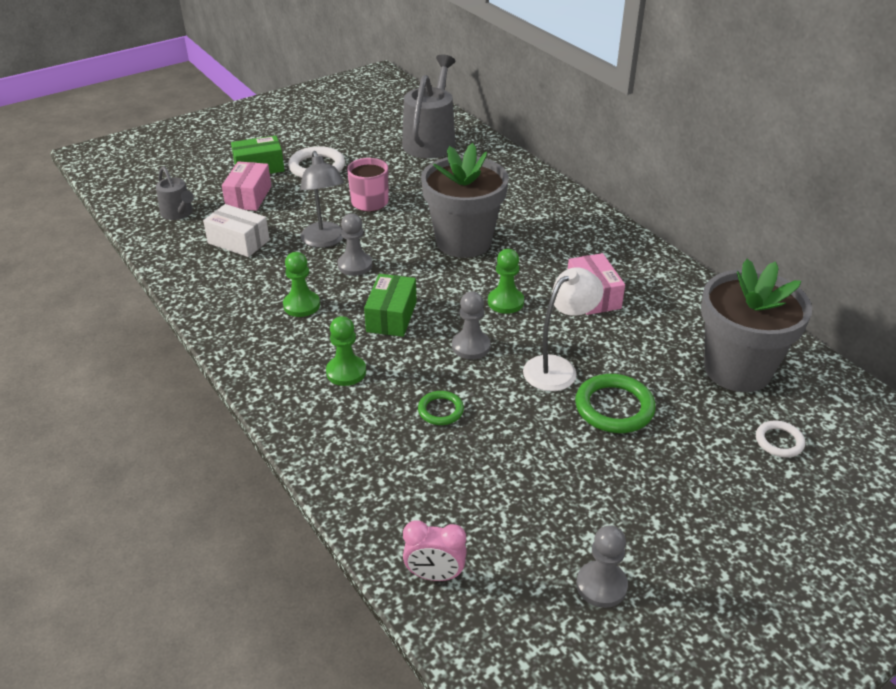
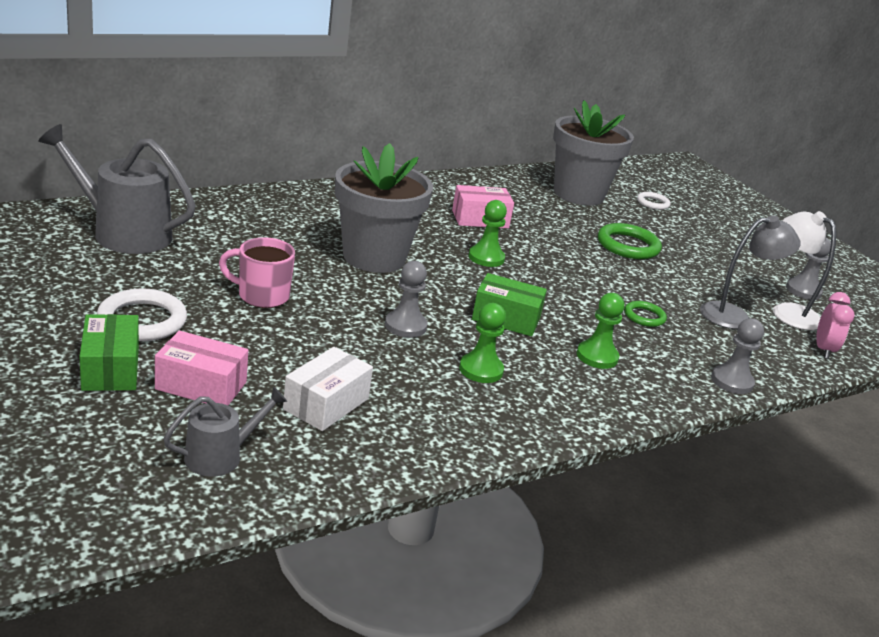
camera: 90 degrees left, 10 degrees down
(325, 241) = (346, 338): grey lamp -> grey lamp (734, 316)
(471, 346) = (554, 287): grey pawn -> grey pawn (732, 381)
(558, 368) = (582, 256): white lamp -> white lamp (787, 312)

